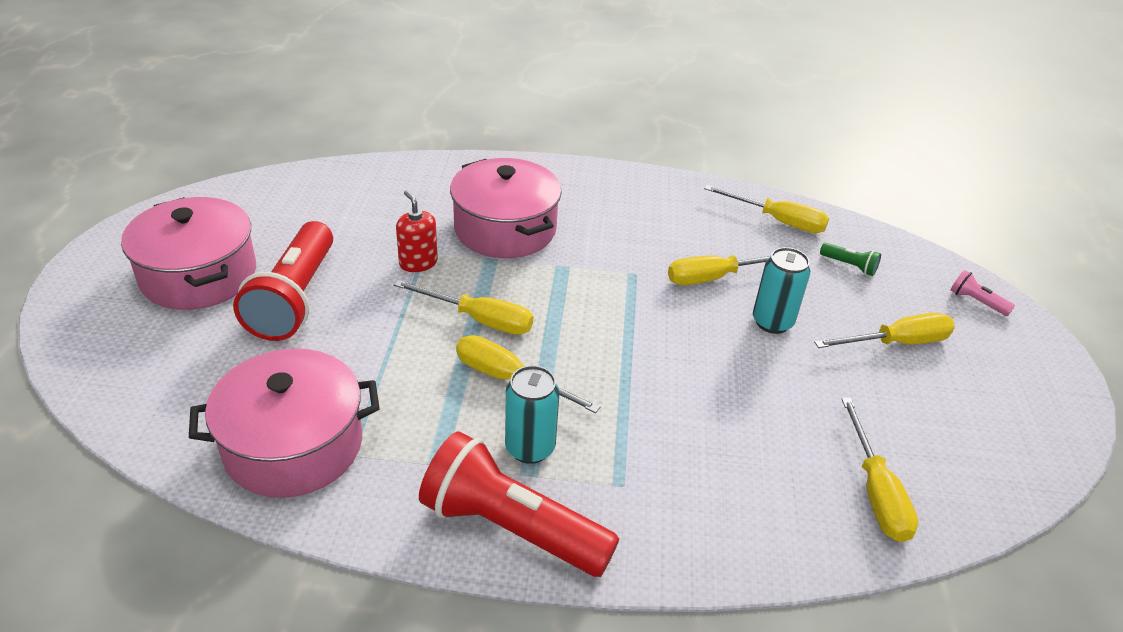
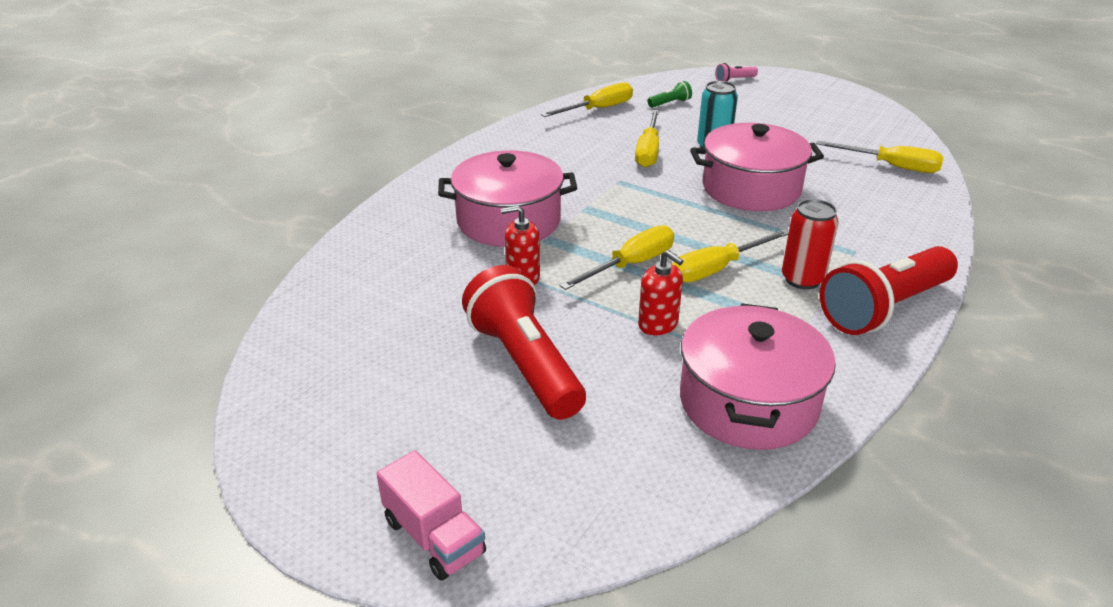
camera: 60 degrees left, 5 degrees down
(84, 314) = (434, 537): none -> pink truck
(199, 275) = (429, 426): pink pot -> pink pot (751, 188)
(294, 298) = (524, 363): red flashlight -> red flashlight turned 150 degrees counterclockwise
(389, 360) = (658, 324): none -> red soap dispenser
(530, 448) = (802, 279): turquoise can -> red can
(896, 343) = (759, 115): yellow screwdriver -> none

